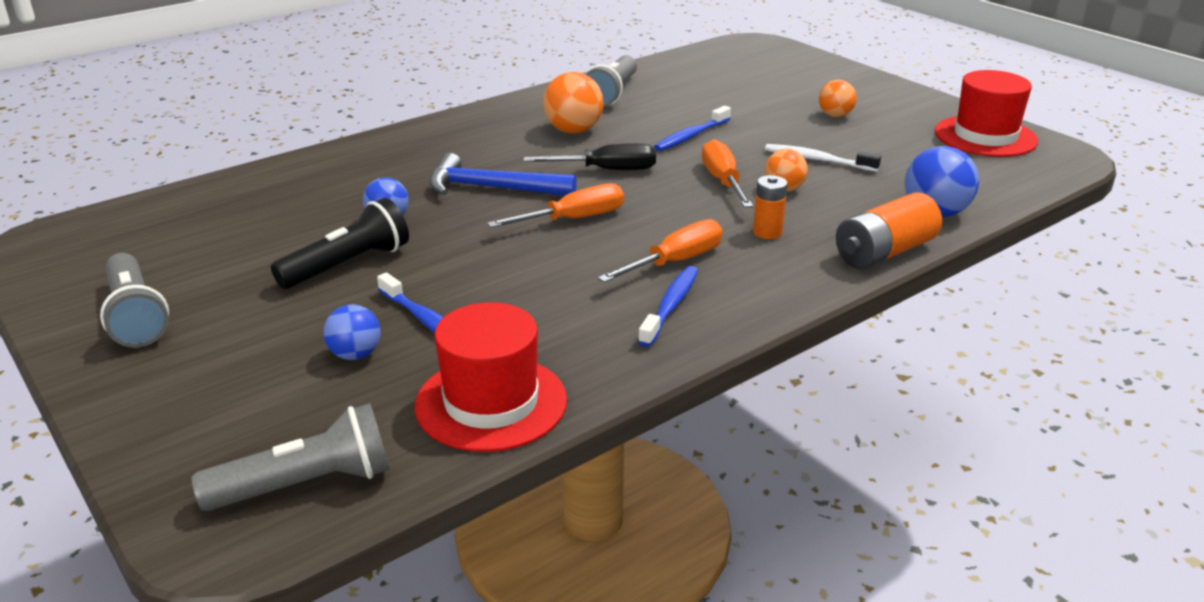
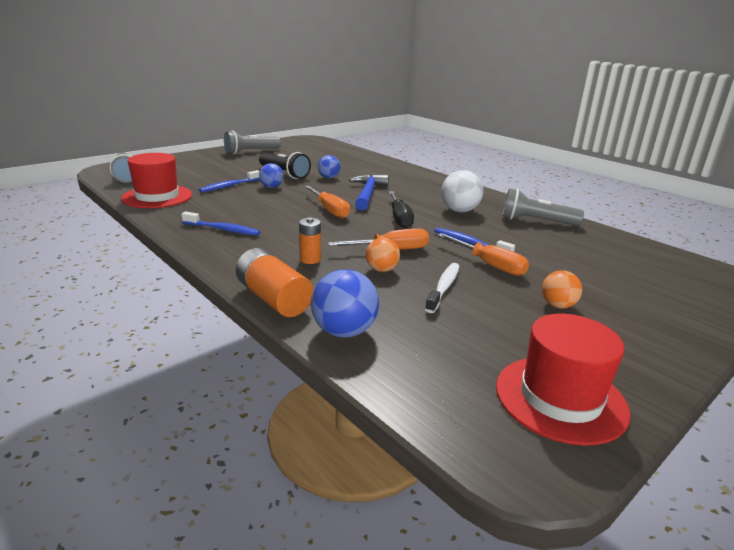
camera: 85 degrees right, 5 degrees down
(355, 355) = (208, 177): blue ball -> blue ball (271, 187)
(573, 130) = (459, 211): orange ball -> white ball
(675, 262) = (273, 232): orange screwdriver -> orange screwdriver (489, 265)

